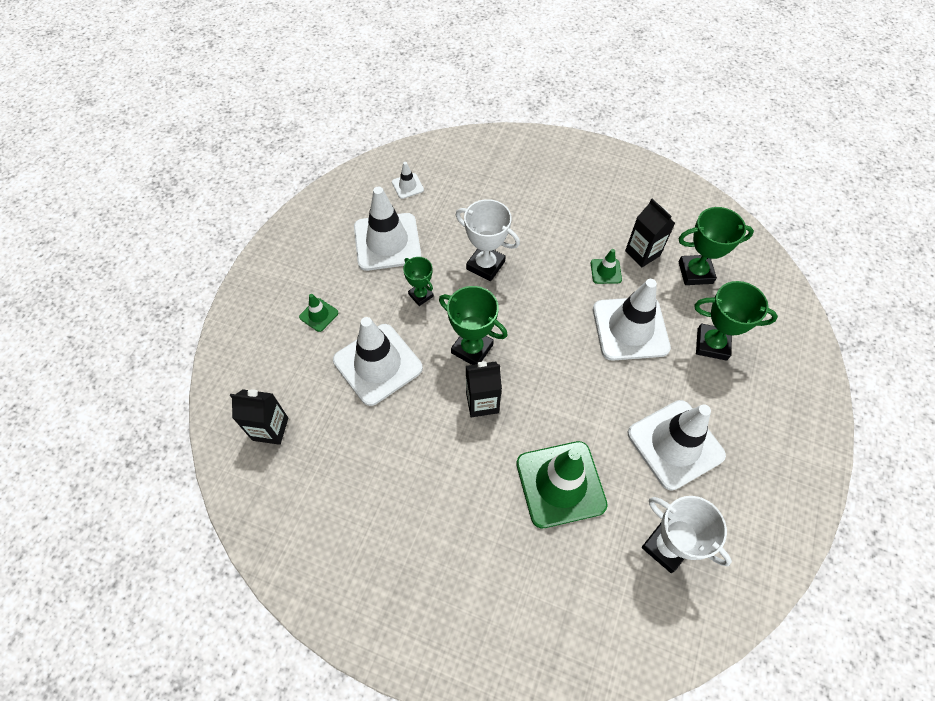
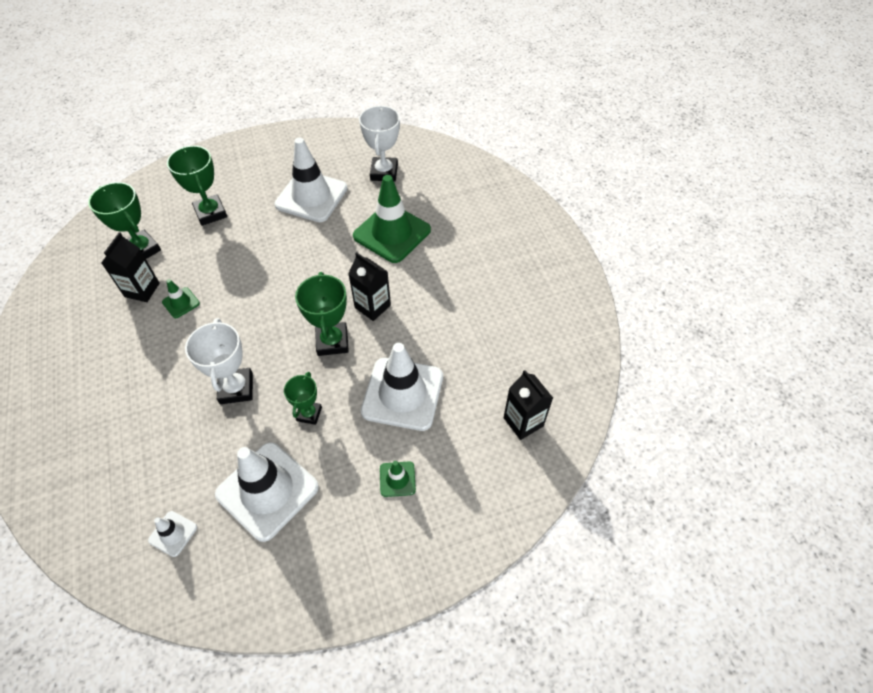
camera: 130 degrees left, 5 degrees down
(630, 328) = (231, 260): white traffic cone -> none

